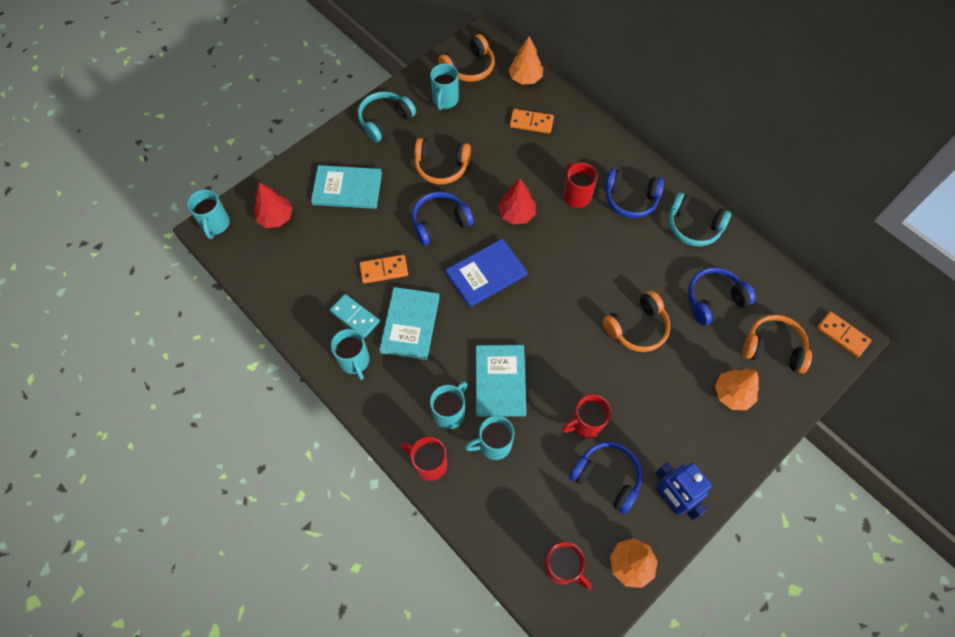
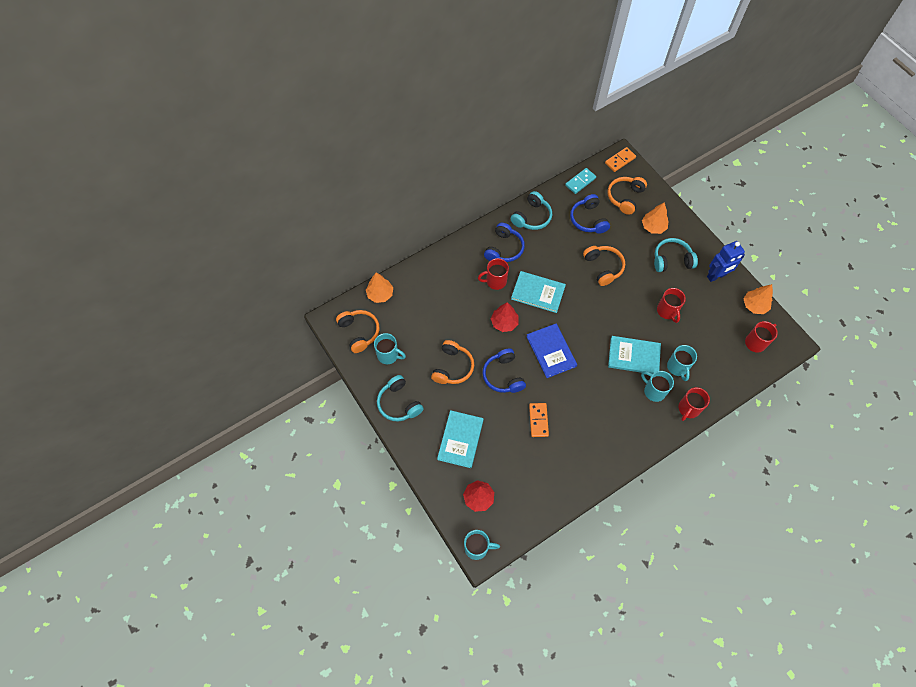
camera: 80 degrees left, 0 degrees up
(354, 361) = (610, 449): turquoise mug -> none
(355, 316) = (574, 445): turquoise domino -> turquoise domino (580, 182)
(410, 324) = (585, 407): turquoise book -> turquoise book (538, 292)
(531, 122) = (424, 298): orange domino -> none
(607, 477) = (702, 306): blue headphones -> none
(679, 426) = (671, 260): none -> turquoise headphones

